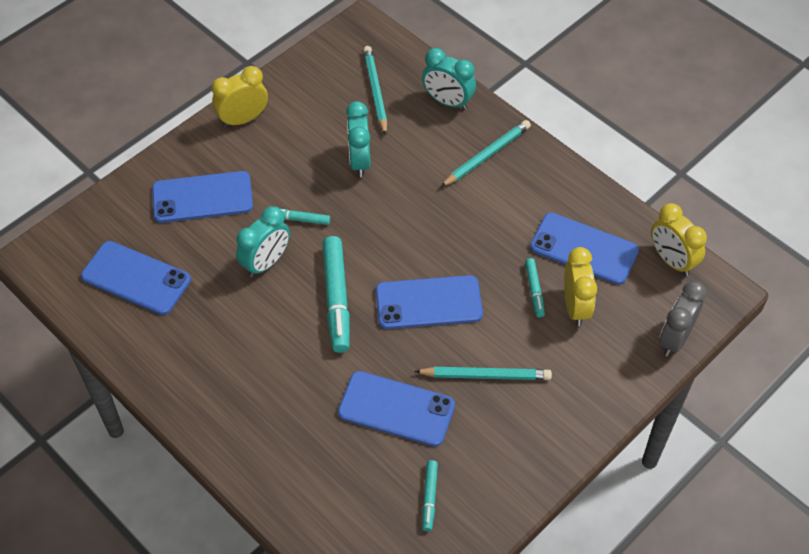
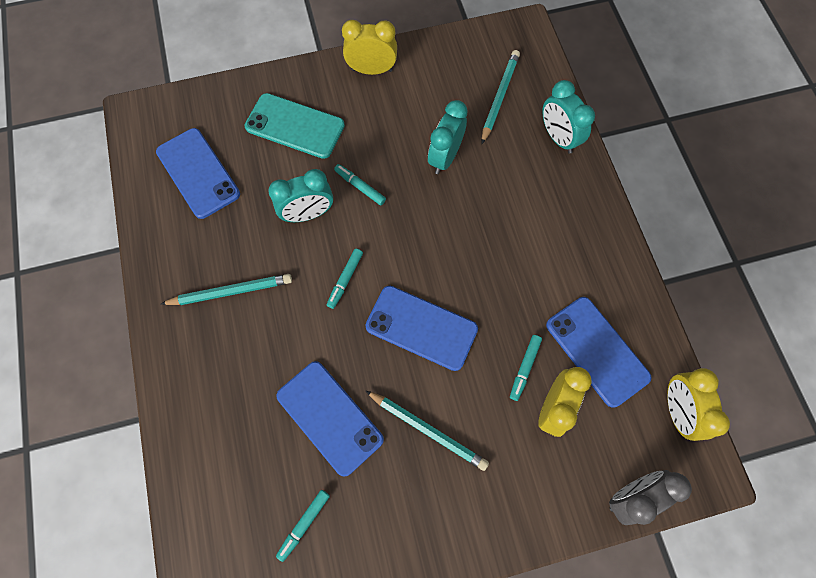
camera: 30 degrees right, 15 degrees up
(202, 197) = (295, 126): blue phone -> turquoise phone
(337, 298) = (345, 279): turquoise marker -> turquoise marker, size x0.51
(487, 155) = (562, 208): turquoise pencil -> turquoise pencil (231, 292)

